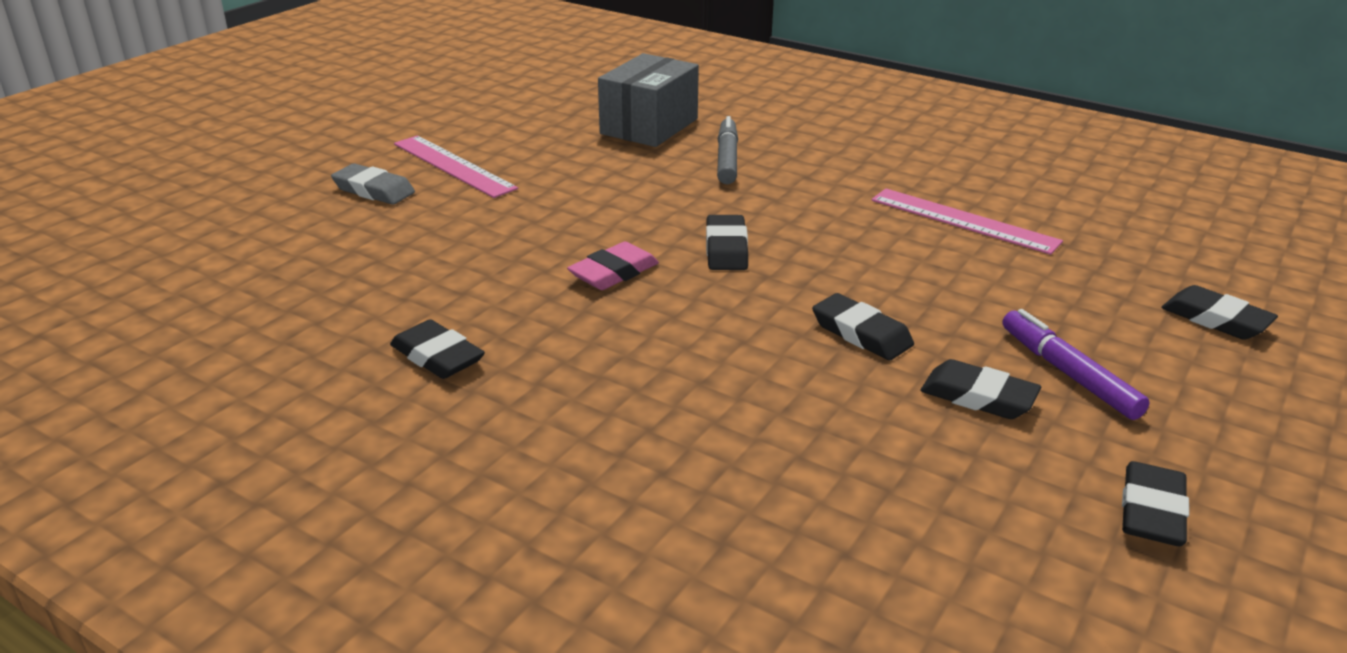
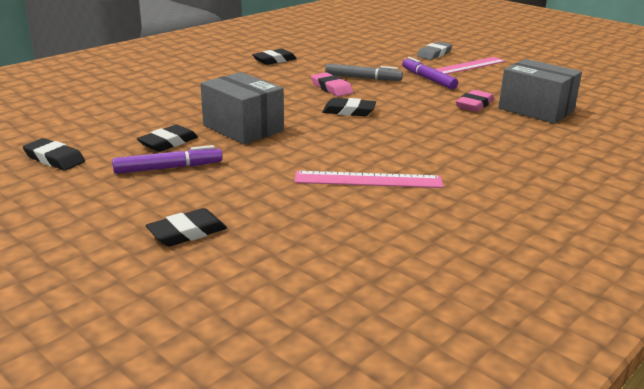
camera: 100 degrees right, 5 degrees down
(532, 193) = (428, 79): none -> purple marker
(647, 161) = (474, 105): none -> pink eraser
(727, 159) = (479, 124): grey marker -> grey marker (363, 78)
(861, 333) = (243, 128): black eraser -> grey box
(963, 221) = (368, 180): pink ruler -> pink ruler turned 45 degrees clockwise

